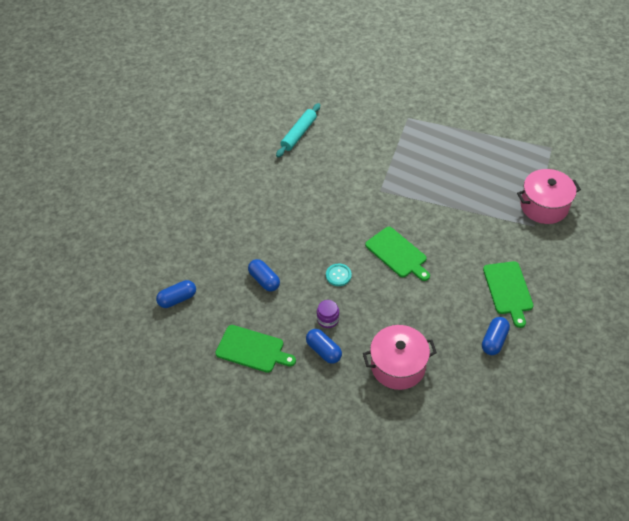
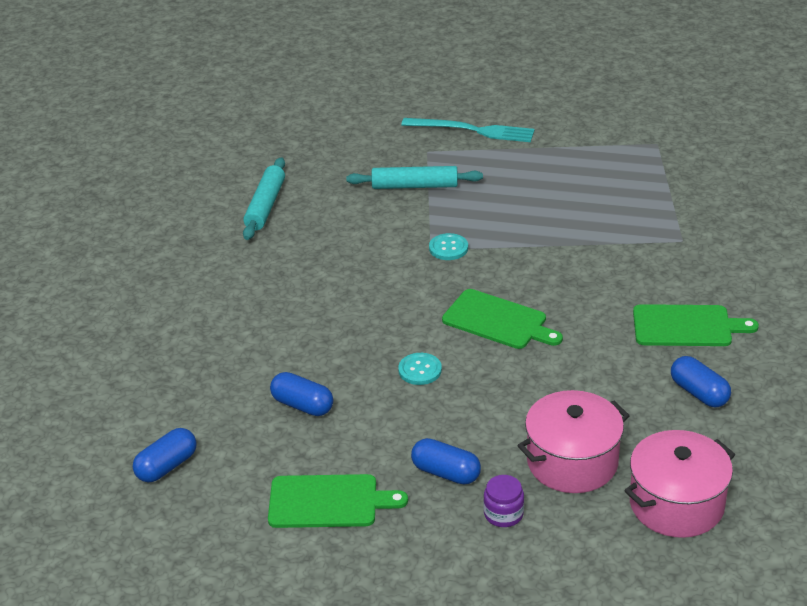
camera: 20 degrees left, 15 degrees down
(328, 319) = (432, 430): purple jar -> purple jar (503, 514)
(389, 142) = (414, 186): none -> turquoise rolling pin
(390, 193) = (448, 248): none -> turquoise button
(441, 109) = (473, 130): none -> turquoise fork
(494, 340) = (699, 393): blue capsule -> blue capsule turned 45 degrees counterclockwise
(508, 290) = (686, 326): green cutting board -> green cutting board turned 60 degrees counterclockwise
(544, 206) = (683, 214): pink pot -> pink pot (676, 504)

